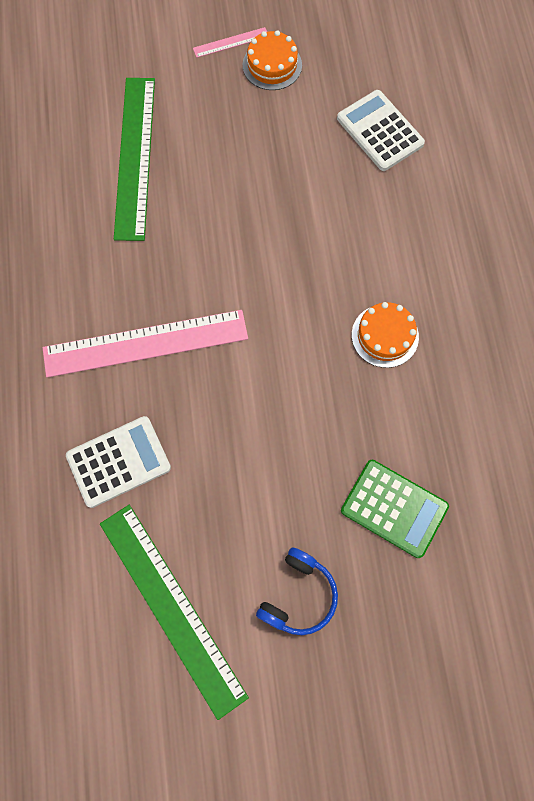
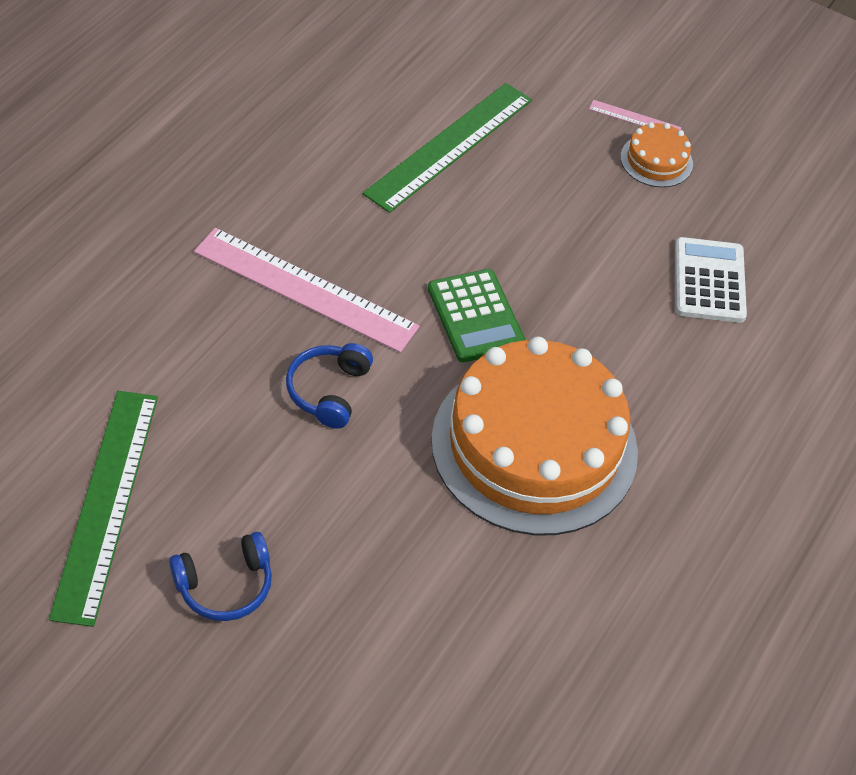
camera: 35 degrees right, 20 degrees down
(119, 462) = (184, 359): white calculator -> none
(230, 405) = (328, 391): none -> blue headphones
(385, 336) = (534, 445): orange cake -> orange cake, size x2.42
(394, 508) = (390, 589): green calculator -> green calculator (475, 316)

